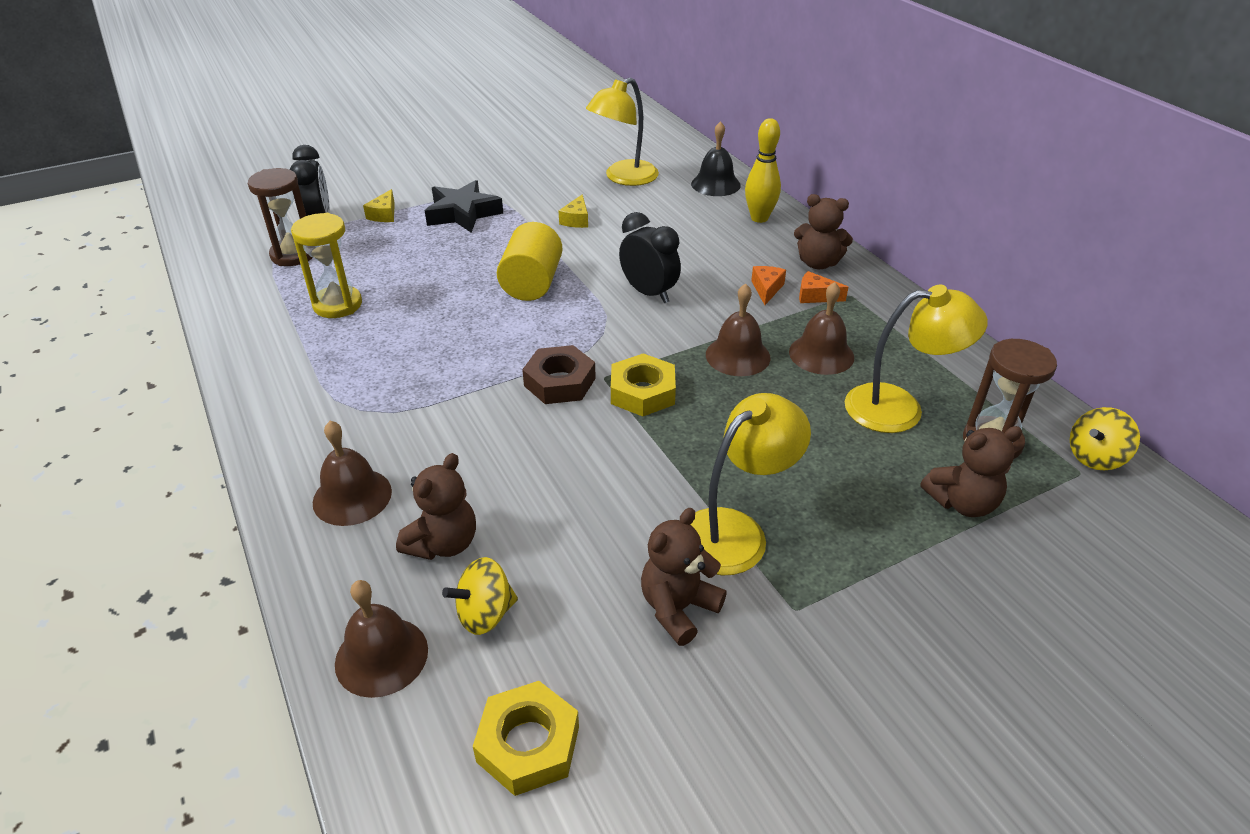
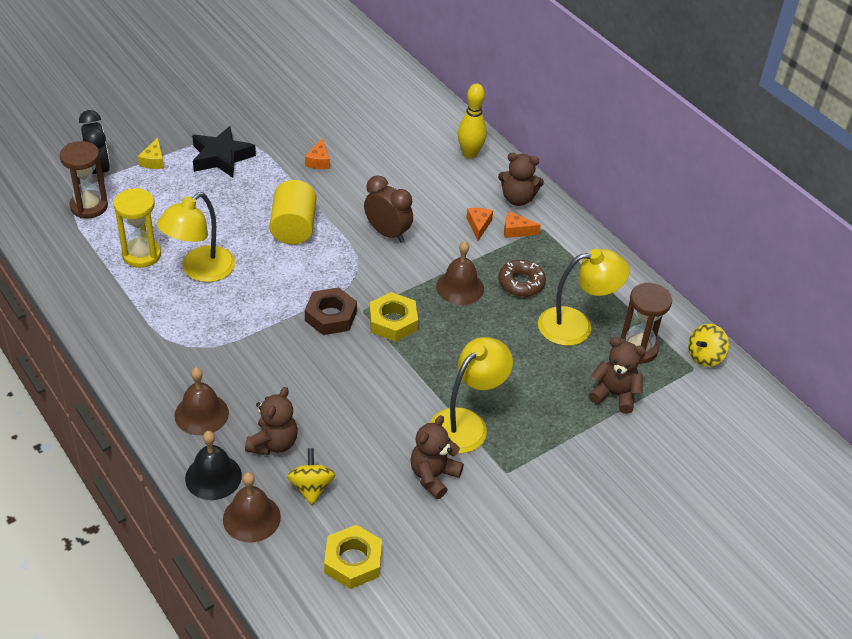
camera: 10 degrees left, 5 degrees up
(485, 614) = (311, 488): yellow spinning top -> yellow spinning top turned 120 degrees clockwise
(576, 220) = (319, 161): yellow cheese -> orange cheese
(623, 178) = (352, 113): yellow lamp -> yellow lamp (200, 271)
(649, 293) = (387, 233): black clock -> brown clock
(715, 184) = (431, 118): black bell -> black bell (213, 477)
(821, 354) = (521, 283): brown bell -> brown donut
(962, 503) = (614, 394): brown teddy bear -> brown teddy bear turned 135 degrees counterclockwise

